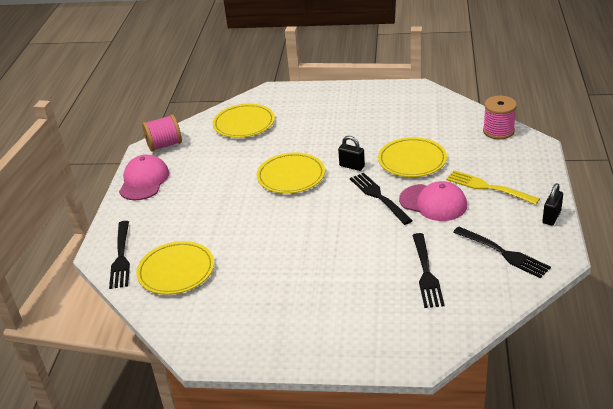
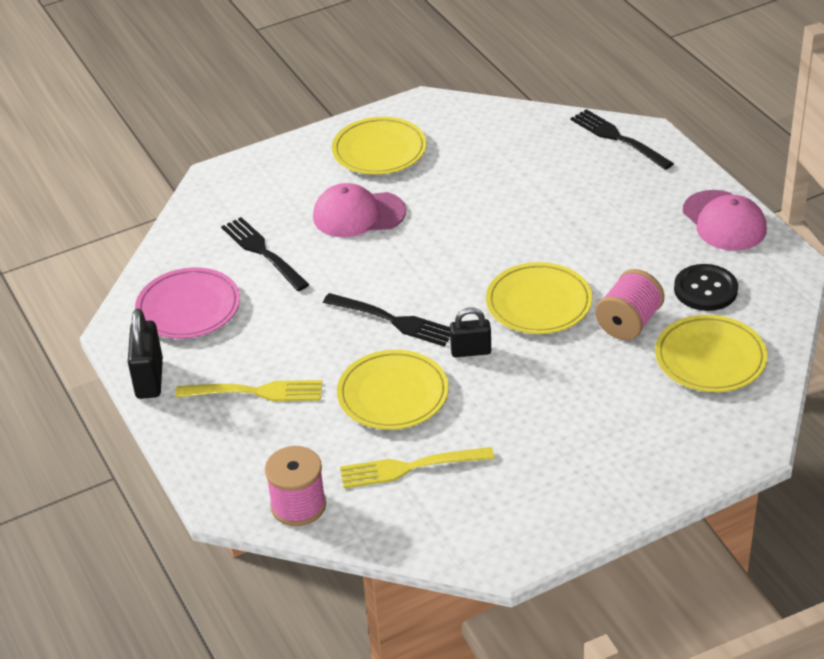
camera: 145 degrees right, 5 degrees up
(164, 145) = (776, 278): pink spool -> pink spool (628, 323)
(176, 271) = (539, 150): yellow plate -> yellow plate (379, 151)
(203, 152) = (705, 289): none -> black button
(430, 128) = (411, 467): none -> yellow fork
(433, 203) = (315, 340): pink cap -> pink cap (358, 214)
(502, 253) = (188, 308): black fork -> pink plate
(551, 217) = (149, 379): black padlock -> black padlock, size x1.50

